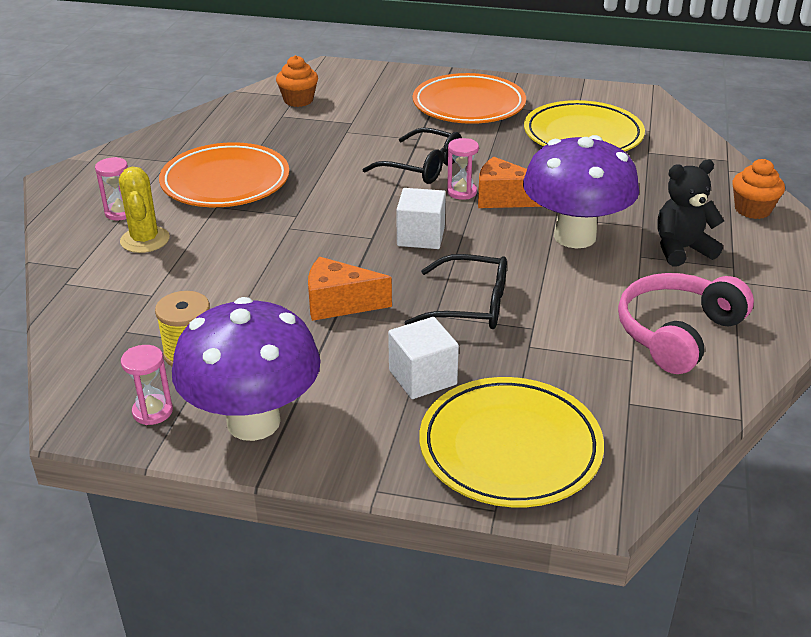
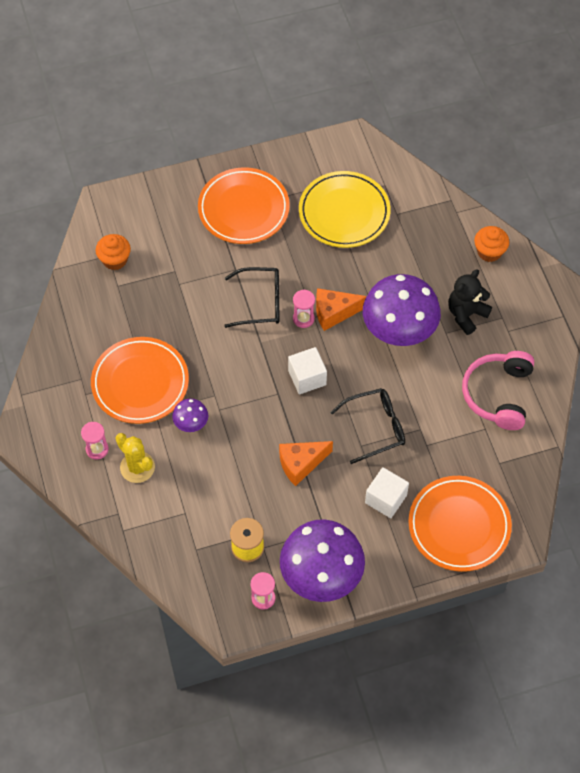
camera: 30 degrees left, 25 degrees up
(244, 228) = (191, 424): none -> purple mushroom
(510, 448) = (459, 525): yellow plate -> orange plate

